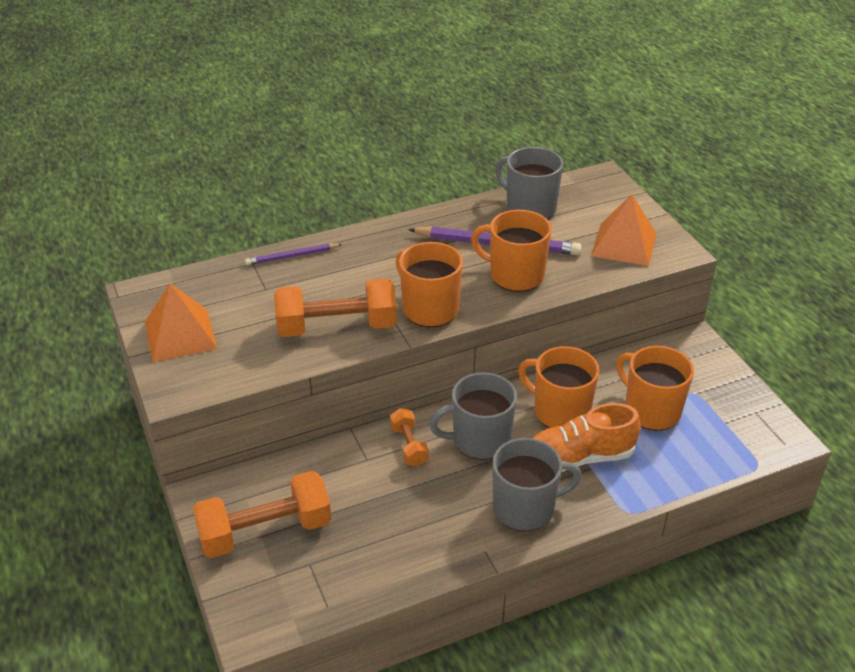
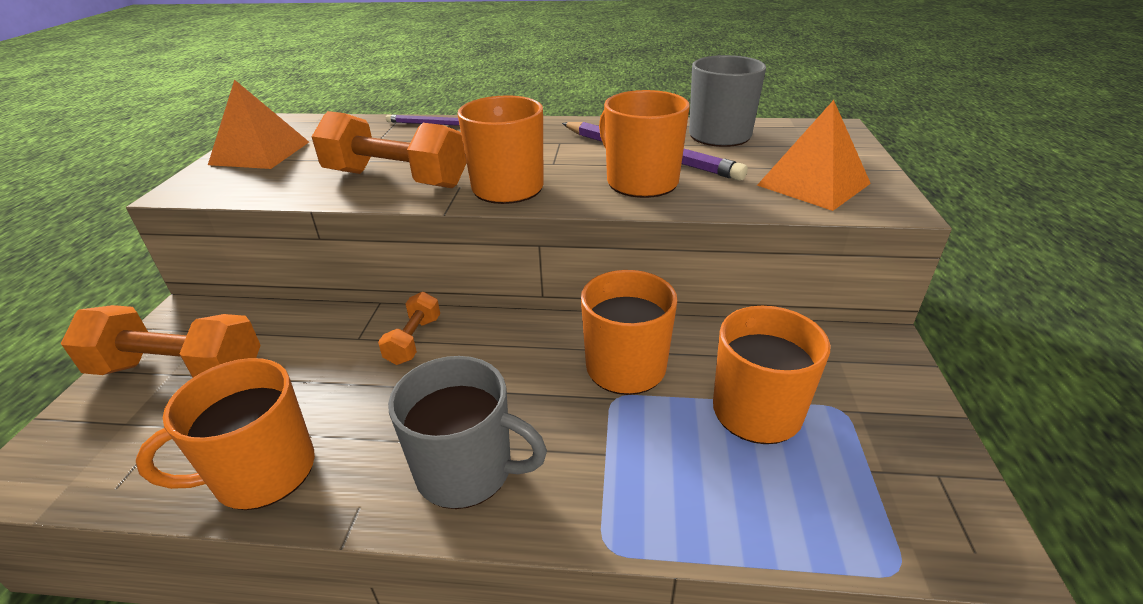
camera: 30 degrees right, 5 degrees down
(408, 559) = (262, 472): none -> orange mug
(480, 440) = (495, 363): grey mug -> none
(579, 458) = (599, 433): orange shoe -> none

